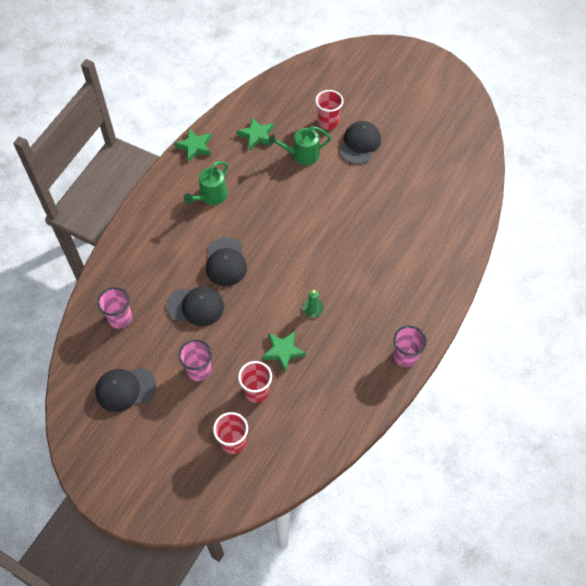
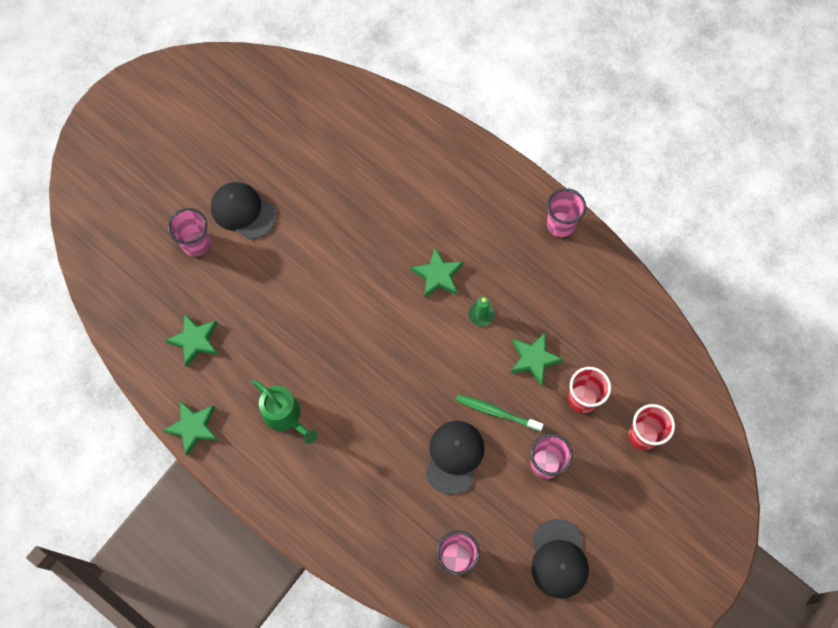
camera: 80 degrees left, 10 degrees up
(226, 262) = (394, 410): black cap -> none
(235, 330) = (496, 412): none -> green toothbrush
(302, 155) = (243, 287): green watering can -> none
(328, 122) = (196, 244): red cup -> pink cup
(339, 274) = (438, 275): none -> green star

